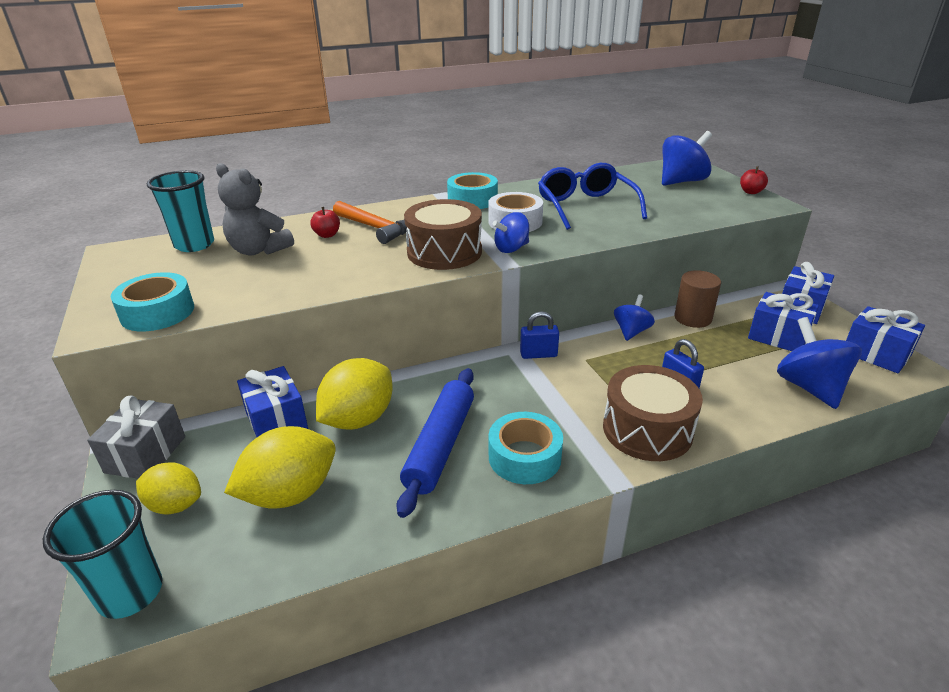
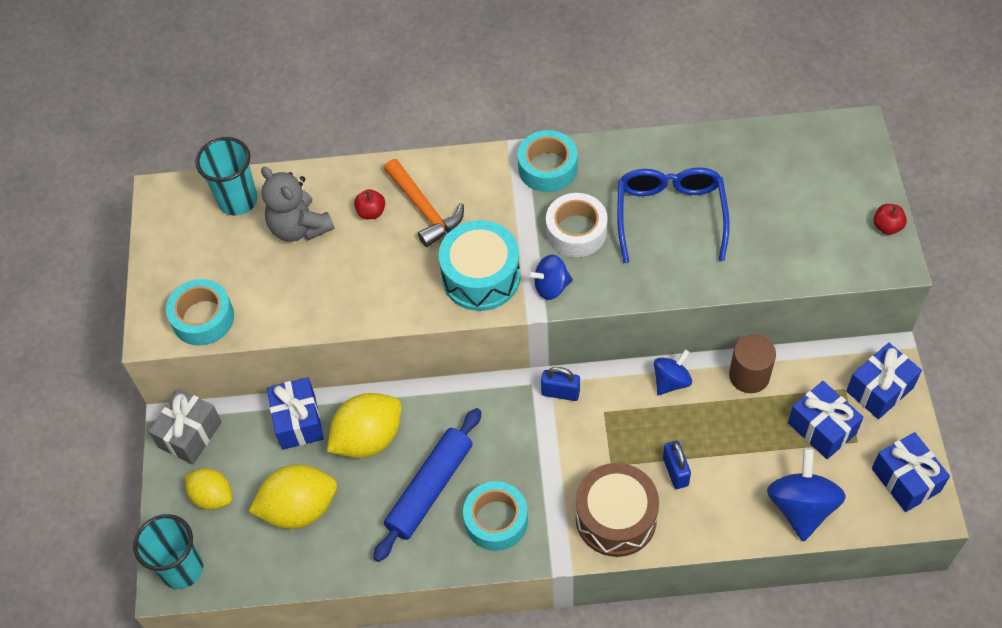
camera: 20 degrees right, 25 degrees up
(444, 252) = (481, 277): brown drum -> turquoise drum
(681, 181) = (818, 179): blue spinning top -> none

